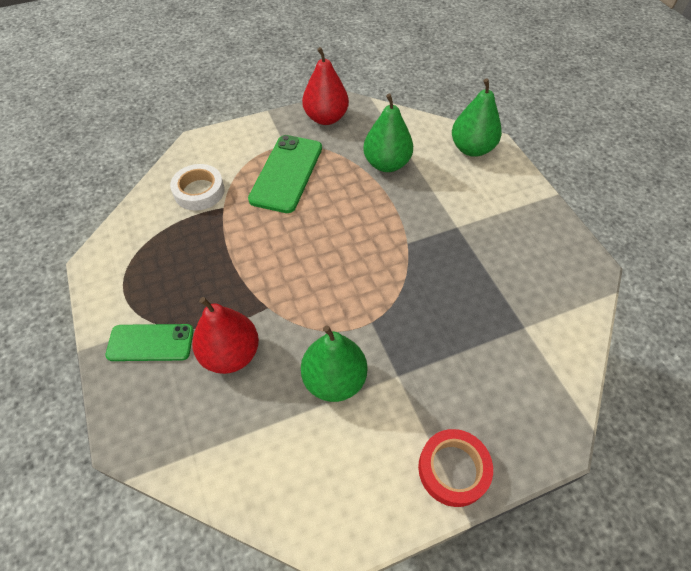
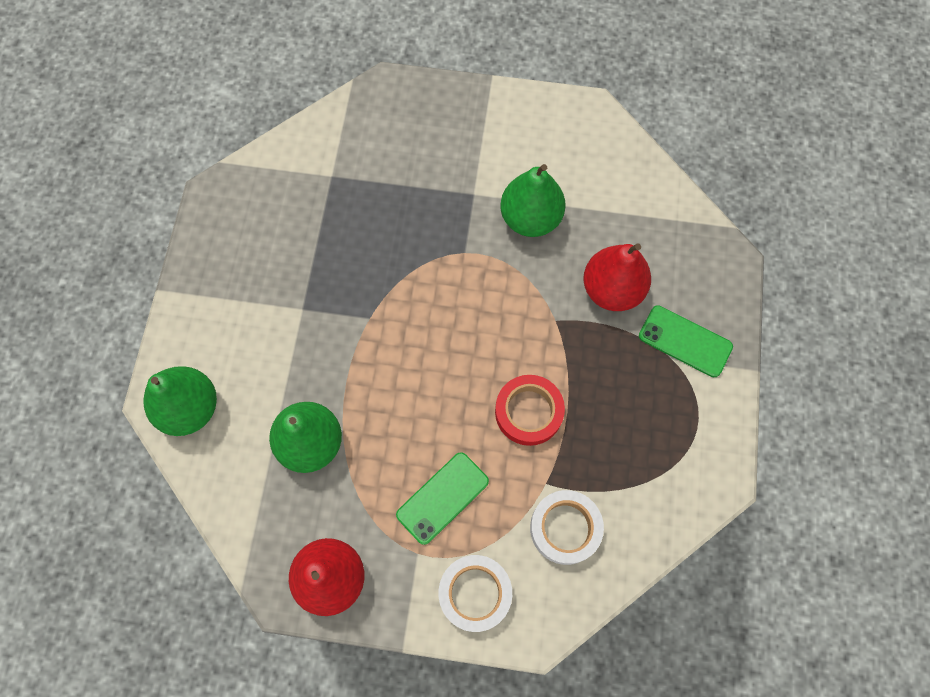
camera: 150 degrees left, 15 degrees up
(240, 143) = (475, 593): none -> white tape
(286, 173) = (442, 498): green phone -> green phone, size x0.66
(453, 469) = (479, 109): red tape -> red tape (528, 412)

